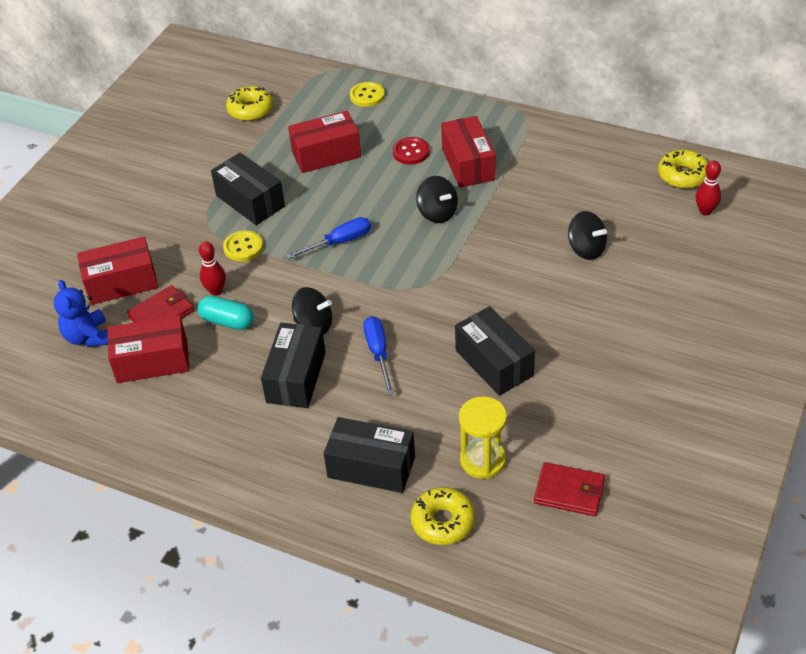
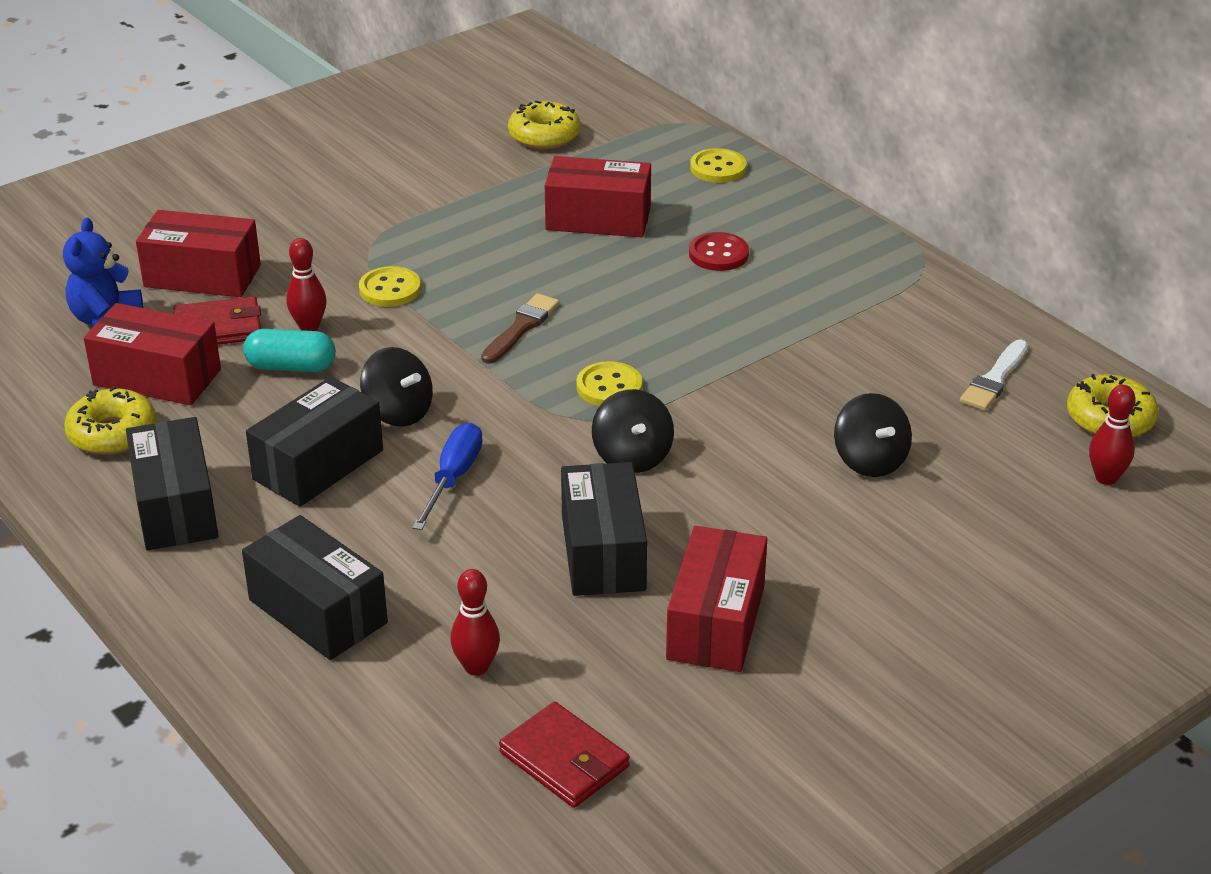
camera: 25 degrees right, 10 degrees down
(227, 321) = (291, 366): turquoise capsule -> turquoise capsule turned 45 degrees counterclockwise
(250, 201) = (447, 239): black box -> black box (175, 507)
(339, 242) = (521, 327): blue screwdriver -> brown brush
(417, 260) = (609, 387): none -> yellow button
(437, 213) = (689, 339): black spinning top -> black spinning top (632, 457)
(443, 521) = (352, 719): yellow donut -> yellow donut (112, 433)
(468, 164) = (788, 295): red box -> red box (716, 623)
(482, 460) = (476, 667): yellow hourglass -> red bowling pin
(611, 174) = (994, 379): none -> white brush

